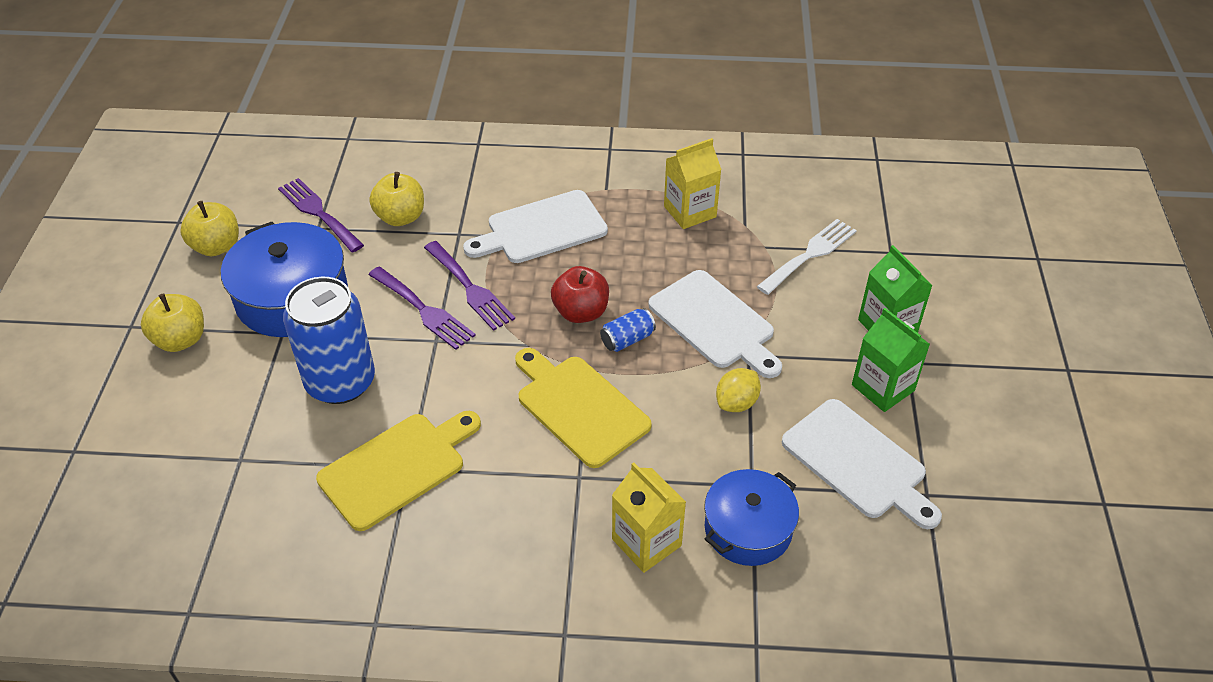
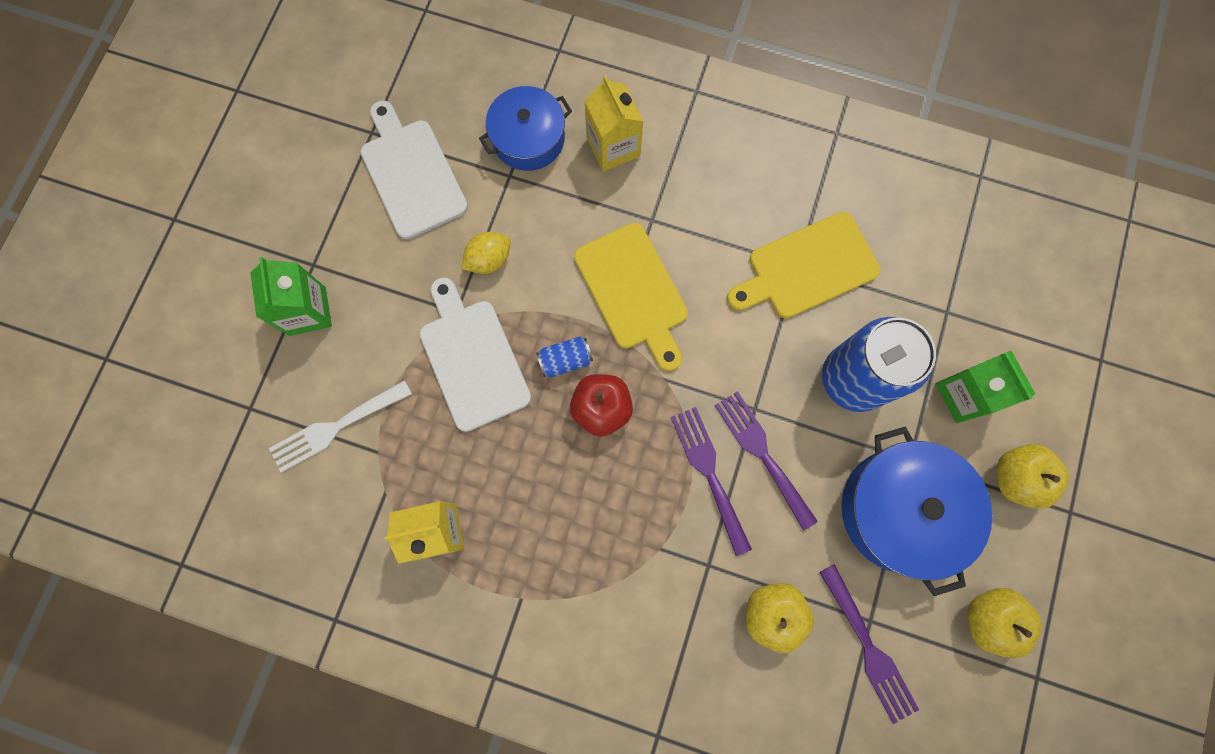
camera: 165 degrees left, 30 degrees up
(542, 229) = (613, 547): white cutting board -> none
(883, 388) = (350, 242): green carton -> green carton (964, 395)

